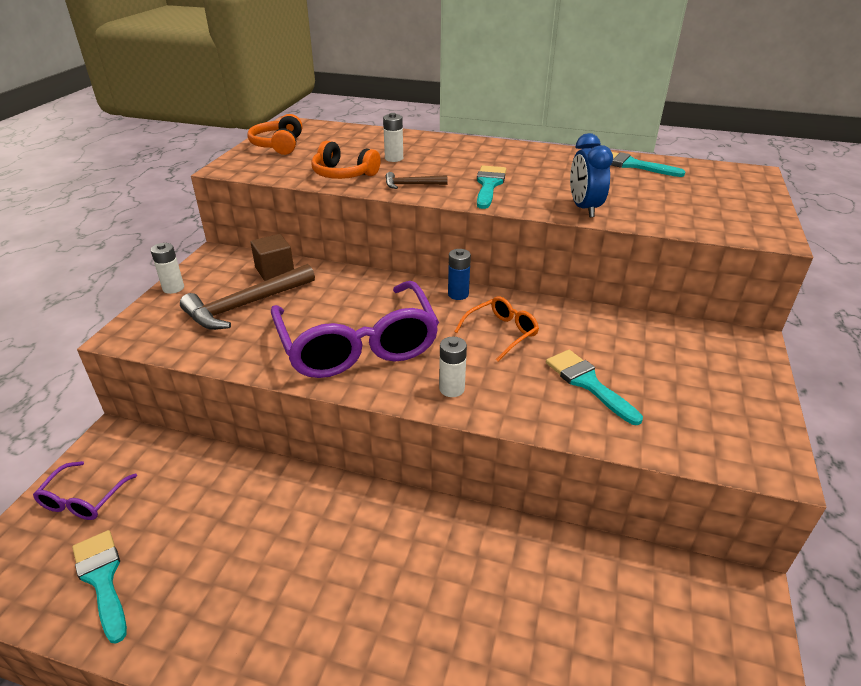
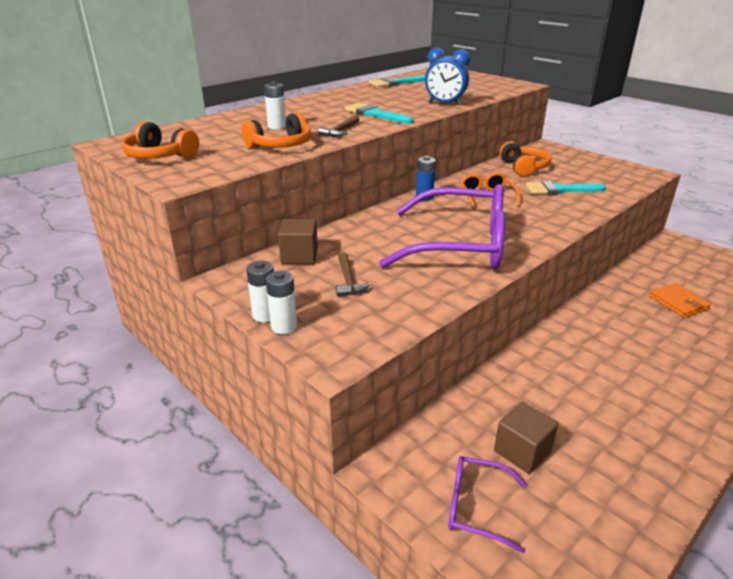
camera: 60 degrees left, 5 degrees down
(83, 499) = (476, 507): purple glasses -> purple glasses turned 150 degrees clockwise
(102, 578) = (595, 503): turquoise brush -> none
(157, 513) = (522, 451): none -> brown cube
(246, 305) = (348, 280): brown hammer -> brown hammer, size x0.50
(451, 389) = (540, 226): white battery -> white battery (284, 327)
(530, 616) = (678, 303): none -> orange wallet
(634, 339) = (524, 167): none -> orange headphones

